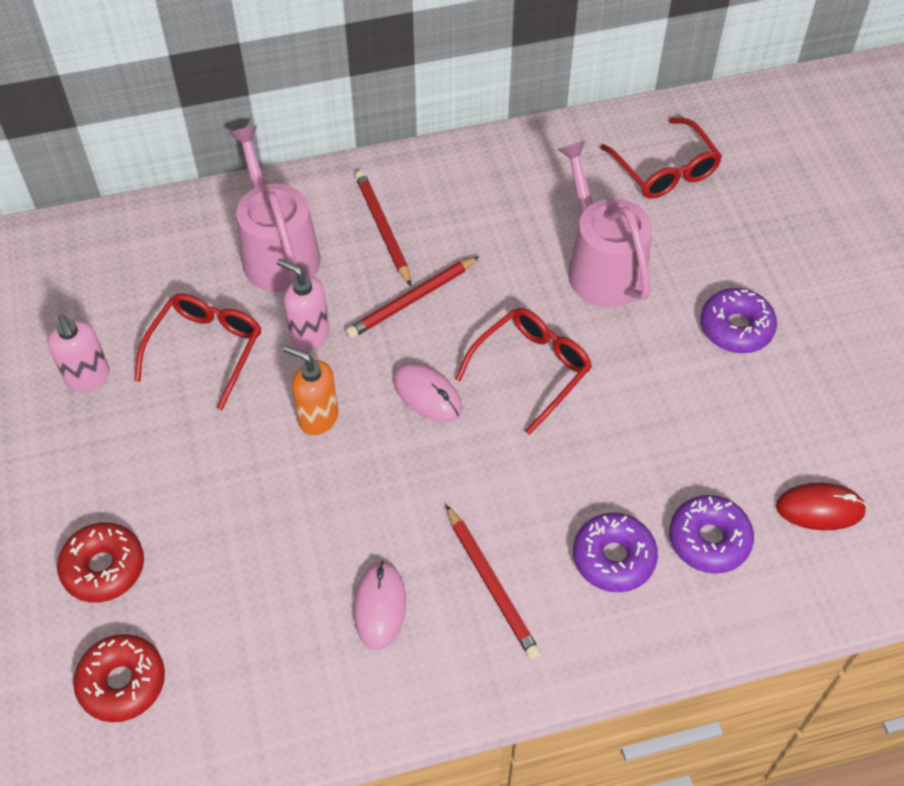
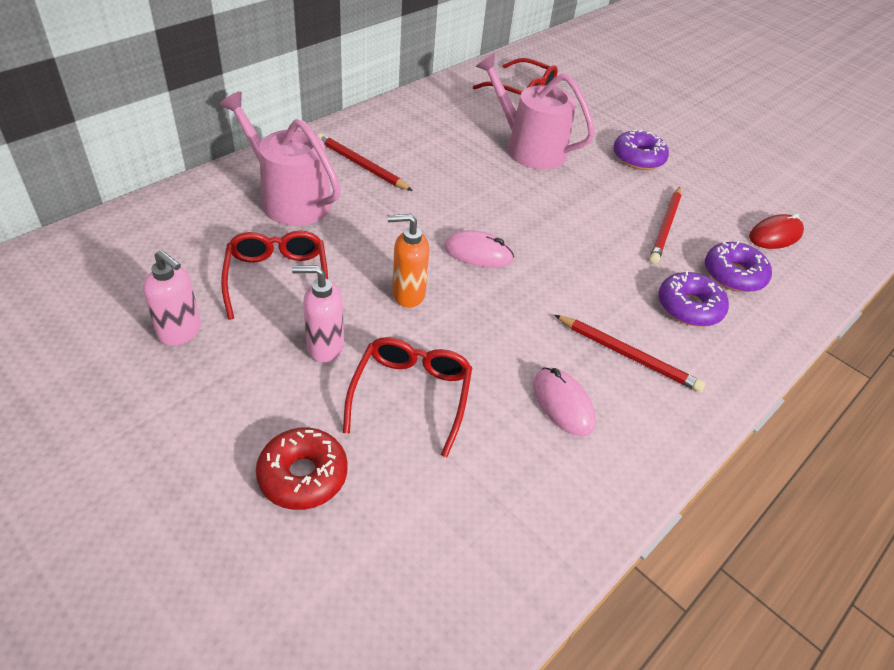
camera: 35 degrees left, 10 degrees down
(122, 682) = (393, 565): red donut -> none
(309, 334) = (357, 243): pink soap dispenser -> pink soap dispenser (324, 347)
(412, 300) = (418, 200): red pencil -> red pencil (665, 226)
(530, 370) = (536, 217): red glasses -> red glasses (411, 396)

